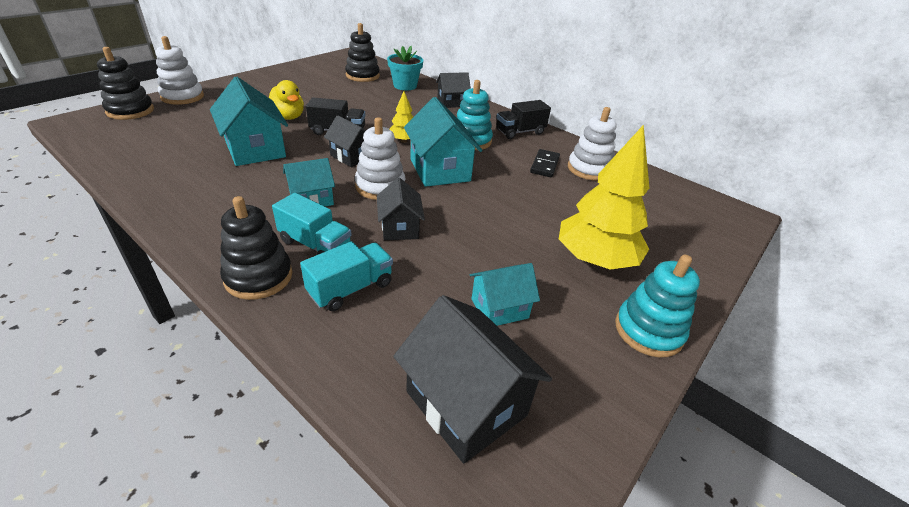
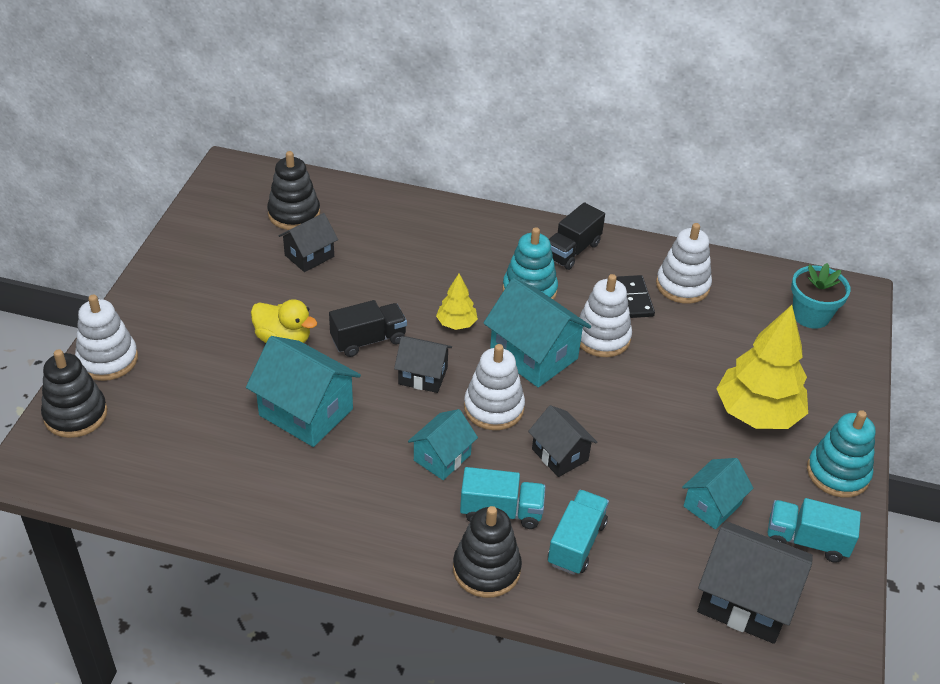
camera: 25 degrees left, 5 degrees up
(405, 86) = (368, 213): turquoise flower pot -> turquoise flower pot (811, 315)
(452, 103) = (454, 226): black house -> black house (309, 256)
(500, 176) = (602, 337): none -> white stacking toy
(575, 376) = (806, 541): none -> turquoise truck

